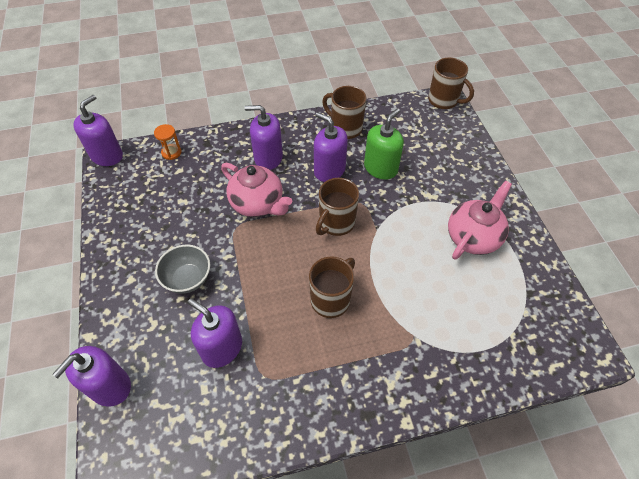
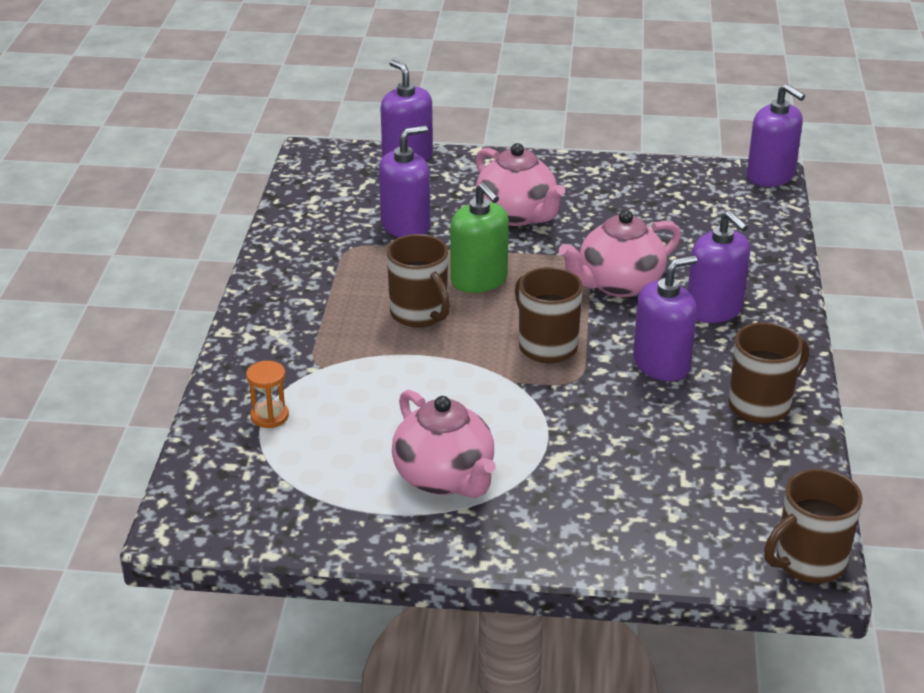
camera: 110 degrees right, 20 degrees down
(171, 152) = (759, 226): orange hourglass -> orange hourglass (269, 416)
(188, 279) = (517, 215): grey bowl -> pink teapot
(268, 158) = (714, 309): purple soap dispenser -> purple soap dispenser turned 120 degrees clockwise
(380, 168) = (643, 420): green soap dispenser -> green soap dispenser (479, 280)

